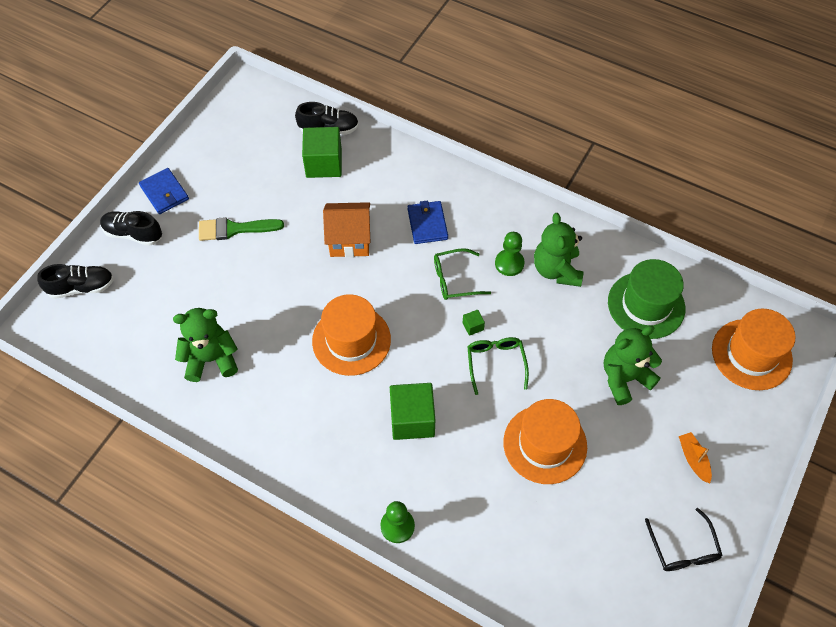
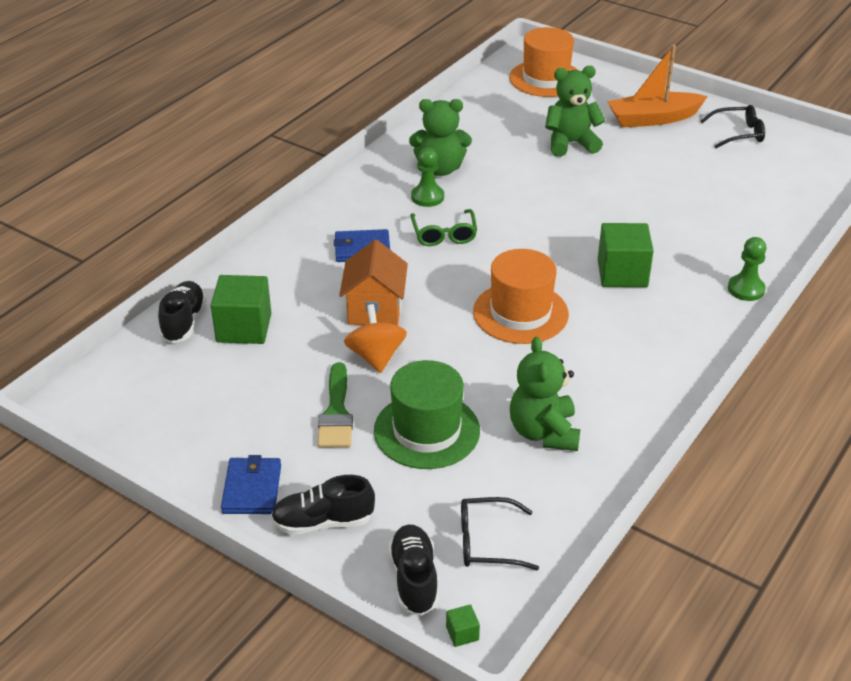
camera: 85 degrees left, 20 degrees down
(108, 327) = (487, 542): none -> black glasses
(133, 234) = (323, 522): black shoe -> black shoe turned 60 degrees clockwise
(164, 193) = (252, 489): blue wallet -> blue wallet turned 60 degrees counterclockwise
(294, 246) = (376, 357): none -> orange spinning top
(473, 326) = (507, 226): green cube -> green cube (462, 633)
(496, 363) = (553, 215): green glasses -> none
(545, 444) = (644, 193): orange hat -> none
(624, 378) = (571, 143): green teddy bear -> green teddy bear turned 105 degrees clockwise
(646, 305) = (489, 123): green hat -> green hat (426, 430)
(693, 459) = (653, 119): orange boat -> orange boat, size x2.05

